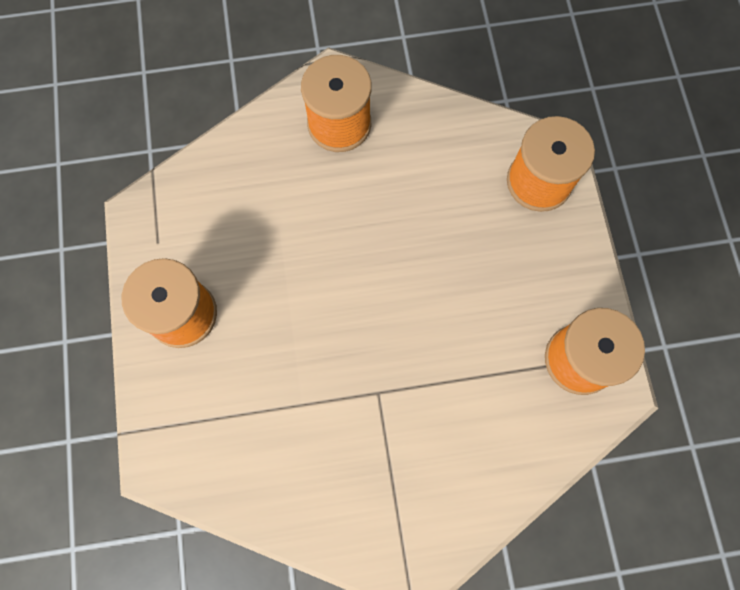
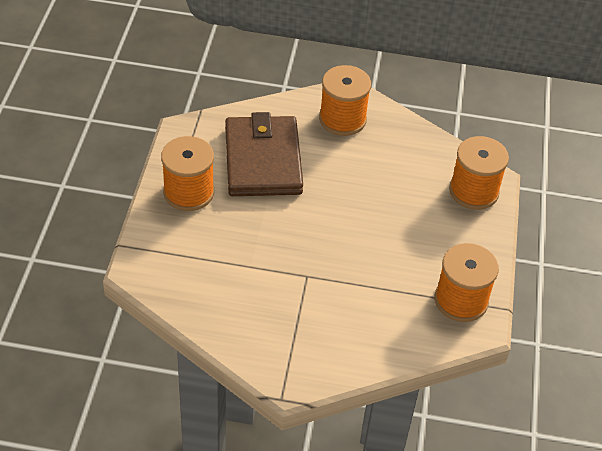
camera: 15 degrees right, 25 degrees down
(260, 227) = (262, 160): none -> brown wallet

